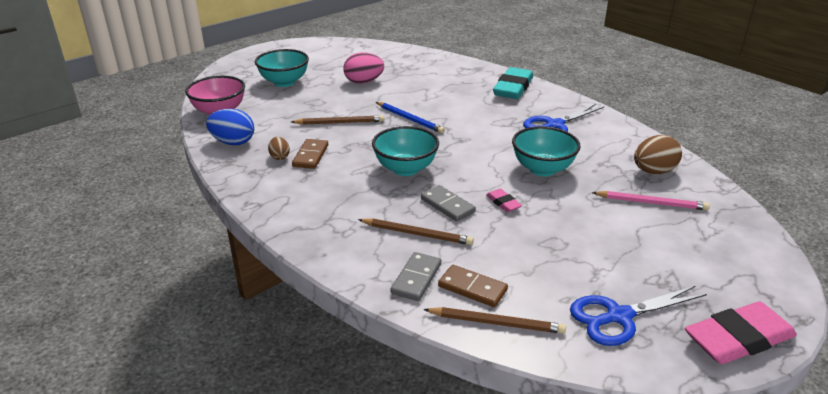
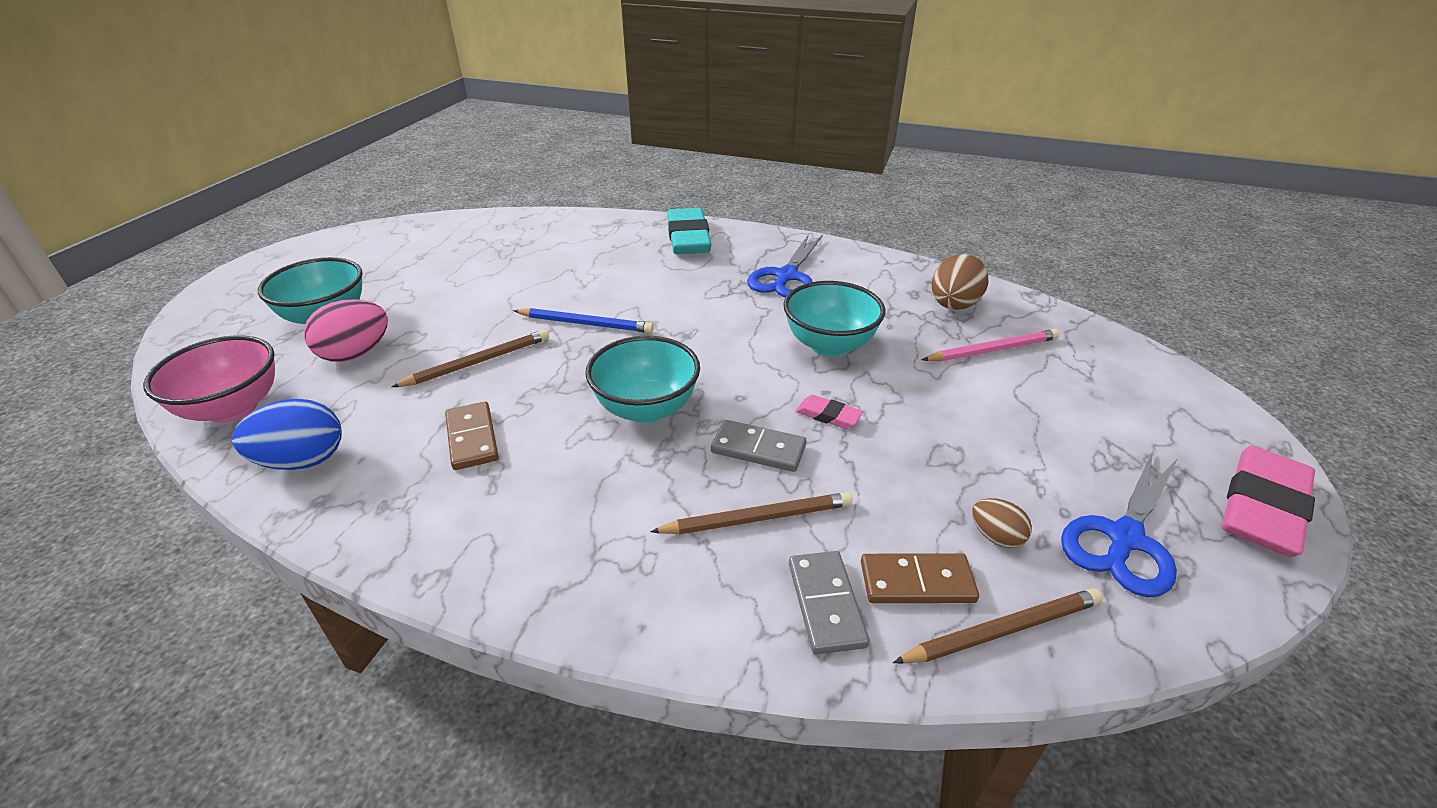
camera: 30 degrees left, 5 degrees up
(279, 157) = (416, 459): brown egg -> brown egg (996, 537)
(364, 82) = (466, 283): pink egg -> pink egg (356, 354)

